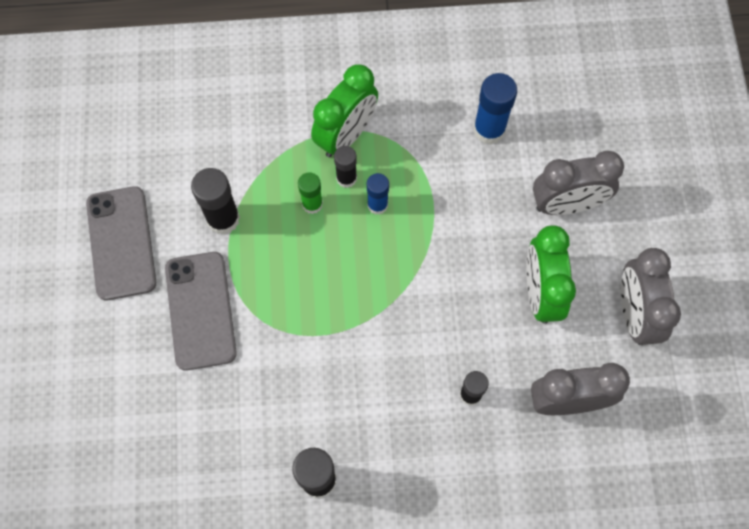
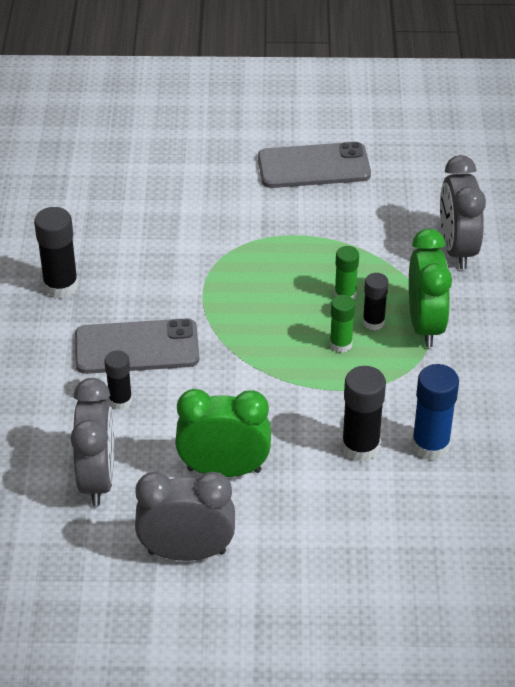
camera: 95 degrees right, 25 degrees down
(201, 310) = (239, 215): grey phone -> grey phone (137, 347)
(223, 219) = (333, 232): black glue stick -> black glue stick (360, 447)
(346, 135) = (425, 325): green clock -> green clock turned 135 degrees counterclockwise
(377, 205) = (340, 344): blue glue stick -> green glue stick
(567, 205) = (329, 506): grey clock -> grey clock (457, 249)

